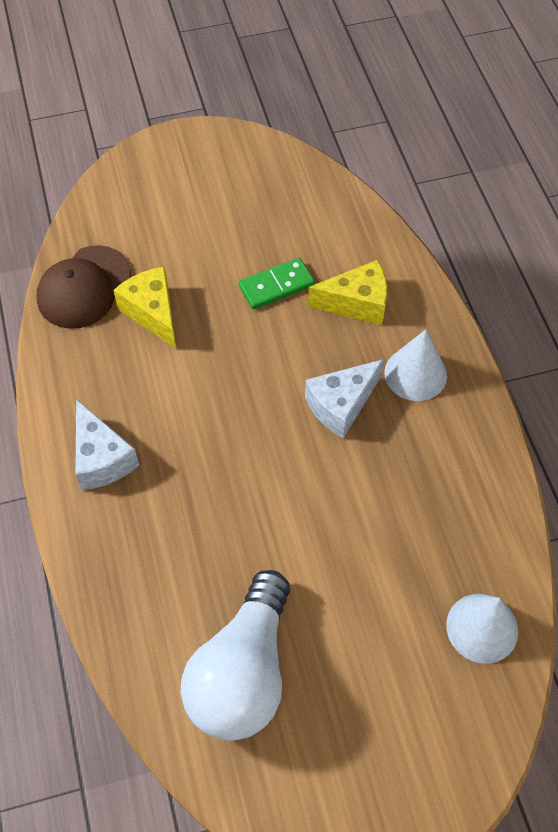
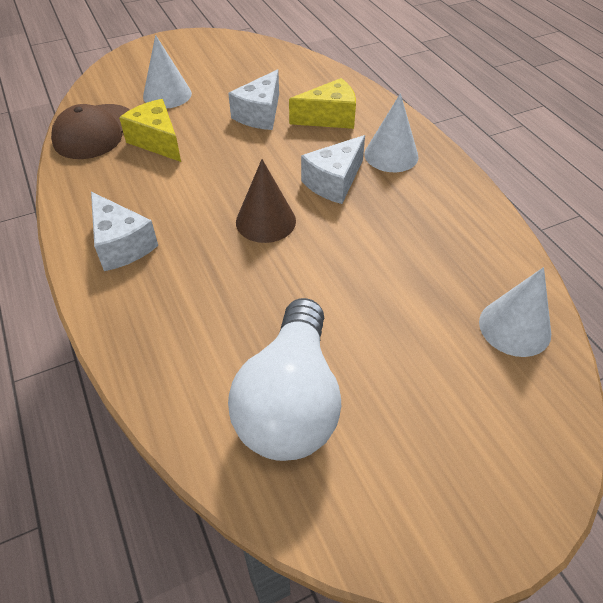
camera: 10 degrees left, 10 degrees down
(172, 237) = (167, 95): none -> white cone
(256, 450) = (265, 221): none -> brown cone
(276, 286) = (260, 114): green domino -> white cheese

